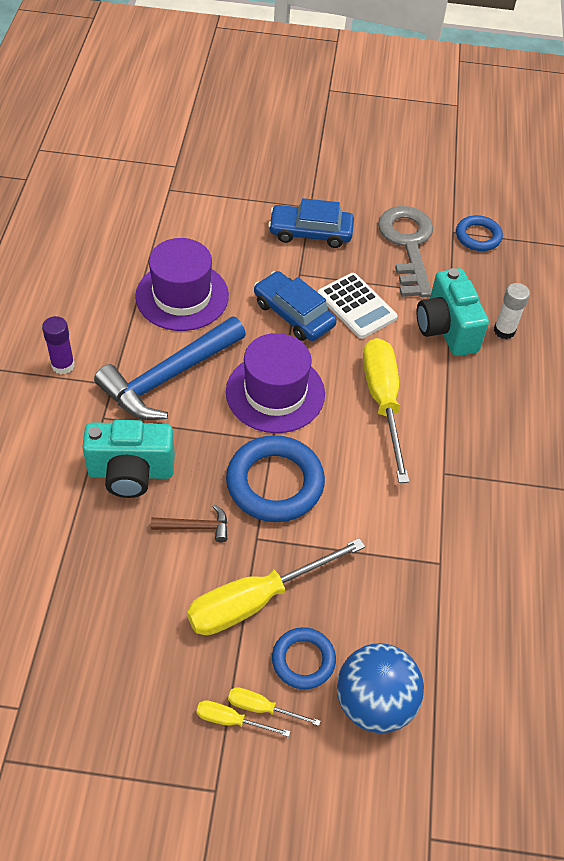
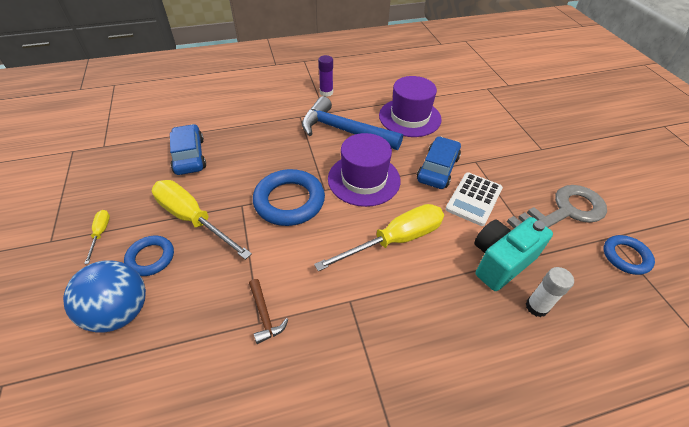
camera: 70 degrees right, 5 degrees down
(131, 472) = (267, 138): turquoise camera -> none
(195, 527) = (239, 175): brown hammer -> brown hammer (264, 315)
(262, 708) = (111, 246): yellow screwdriver -> none
(310, 232) = (518, 156): blue car -> blue car (189, 156)

